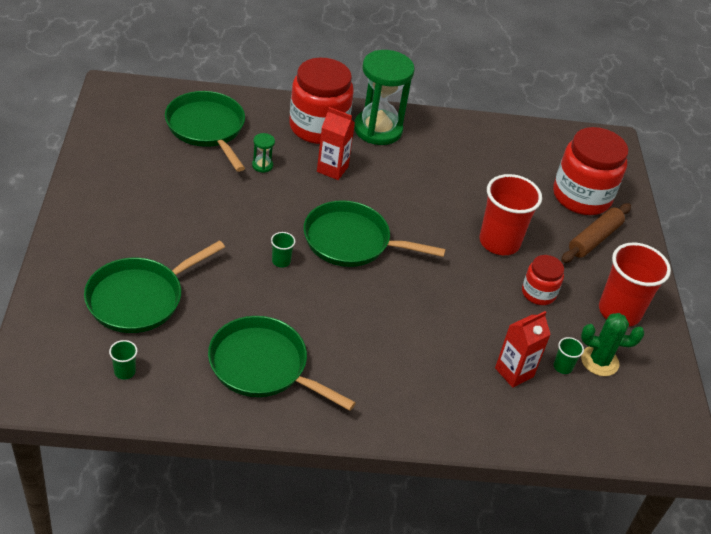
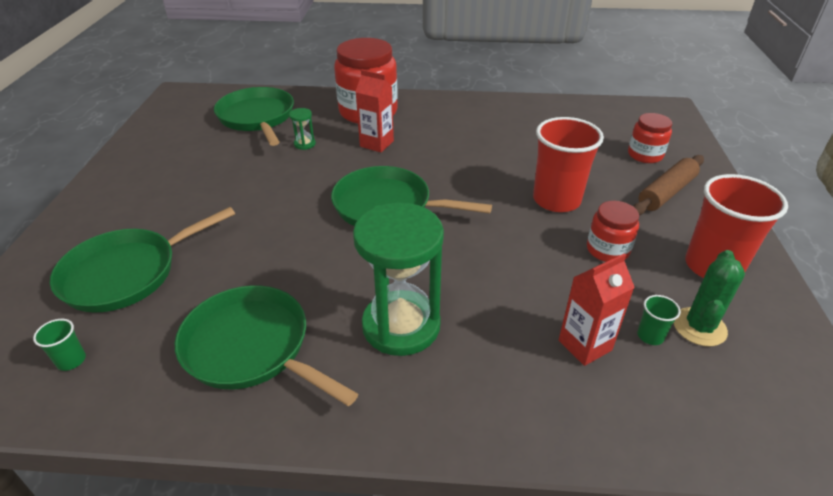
camera: 10 degrees right, 5 degrees down
(281, 261) = (303, 229): green cup -> none
(378, 129) = (427, 111): green hourglass -> green hourglass (401, 326)
(581, 196) = (645, 155): red jar -> red jar, size x0.53
(599, 361) = (699, 327): green cactus -> green cactus turned 75 degrees counterclockwise

